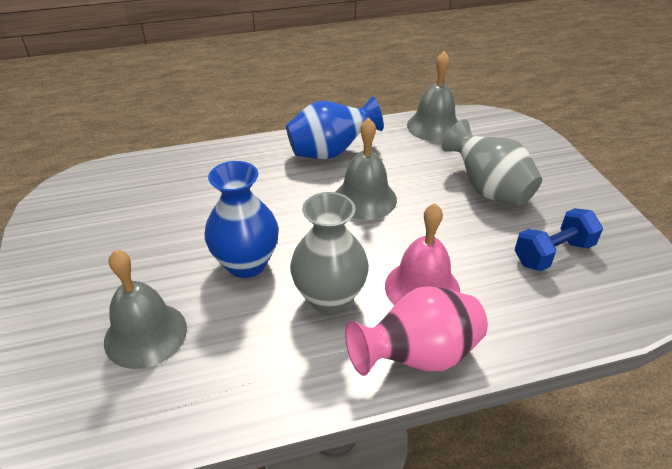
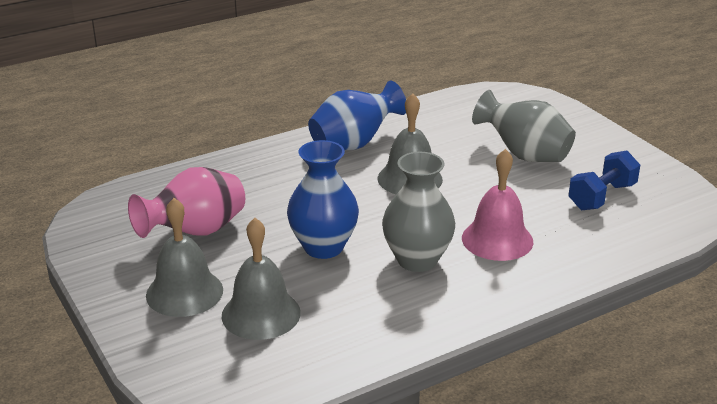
camera: 15 degrees left, 10 degrees down
(418, 356) = (516, 287): pink vase -> pink vase (195, 232)
(434, 126) = (448, 107): grey bell -> grey bell (184, 292)

